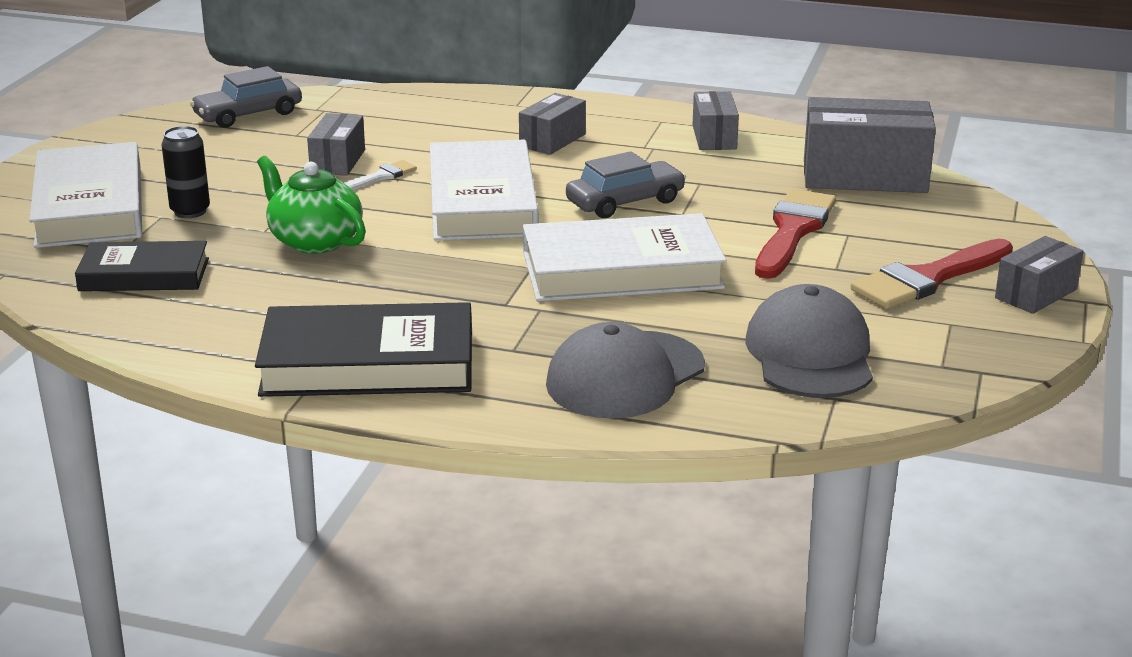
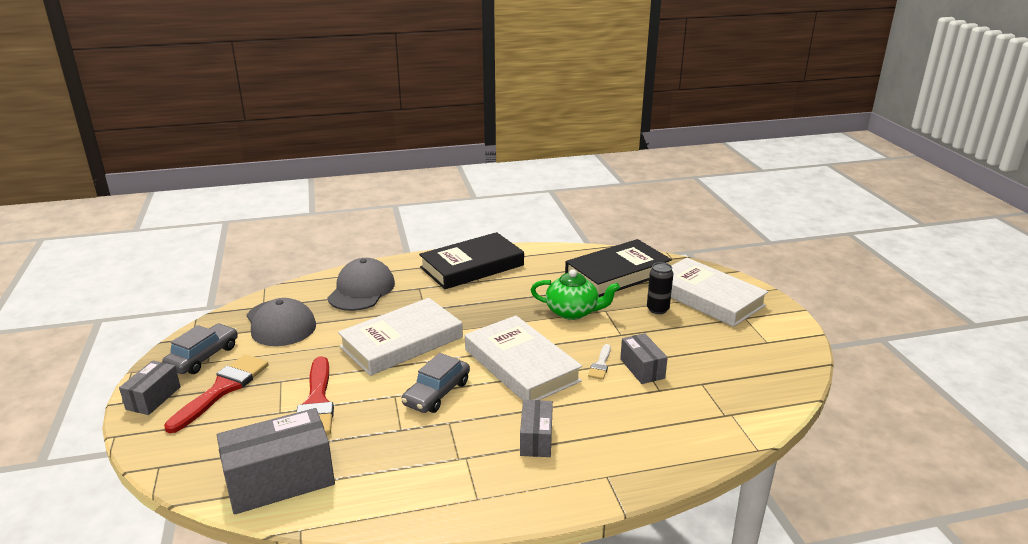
camera: 150 degrees right, 0 degrees up
(144, 274) = (617, 274): black book -> black book, size x1.59
(248, 114) = (760, 391): grey car -> grey car (203, 357)
(714, 137) = (420, 490): grey box -> none

